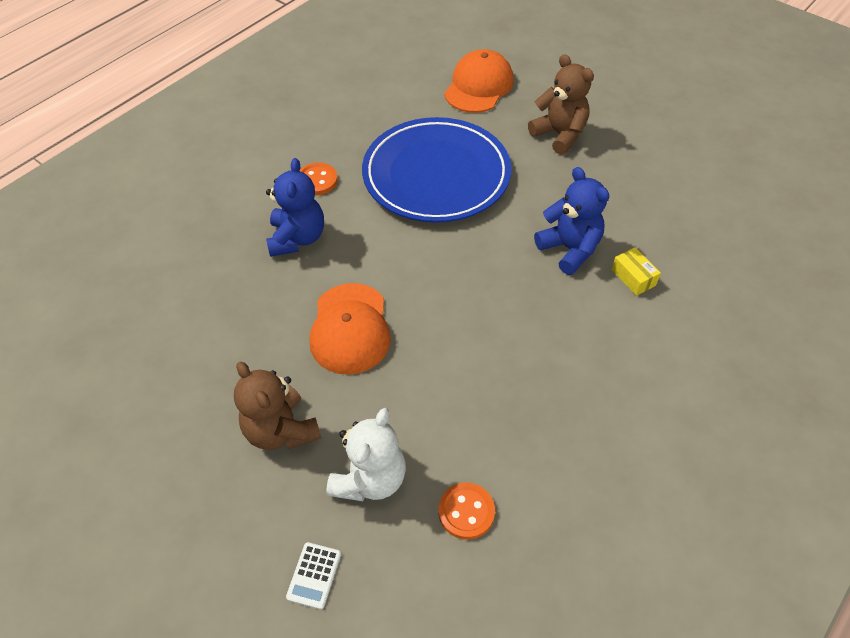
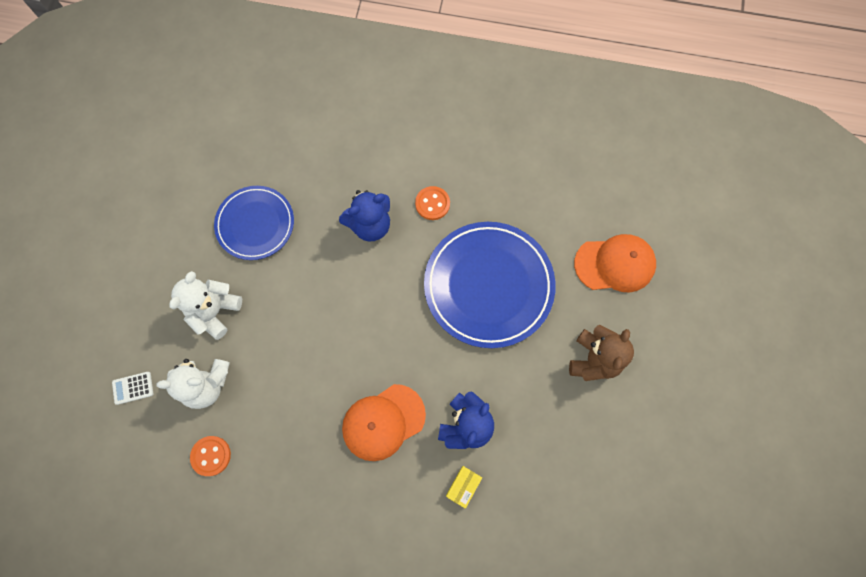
camera: 60 degrees right, 20 degrees up
(205, 342) = (255, 224): none -> blue plate
(281, 430) = (215, 311): brown teddy bear -> white teddy bear
(350, 329) = (311, 307): orange cap -> orange cap (383, 422)

